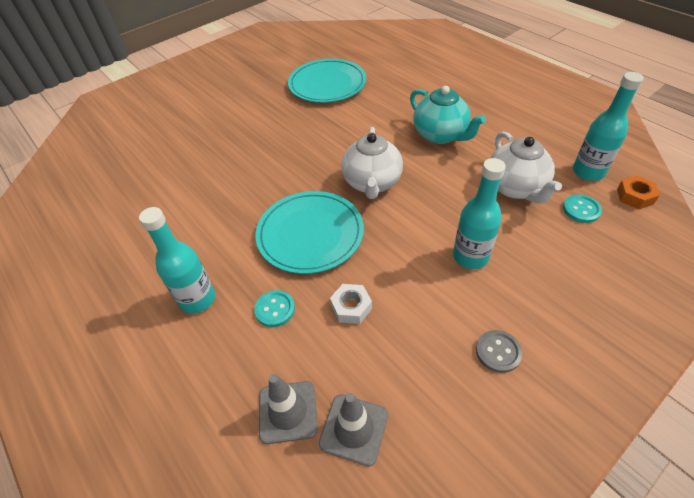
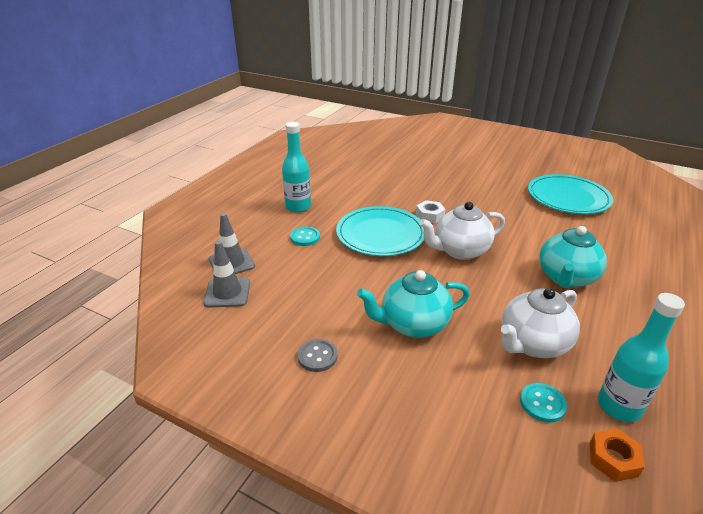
camera: 65 degrees right, 15 degrees down
(351, 307) = (323, 269): white nut -> white nut (430, 215)
(470, 257) = (413, 324): turquoise bottle -> turquoise teapot

